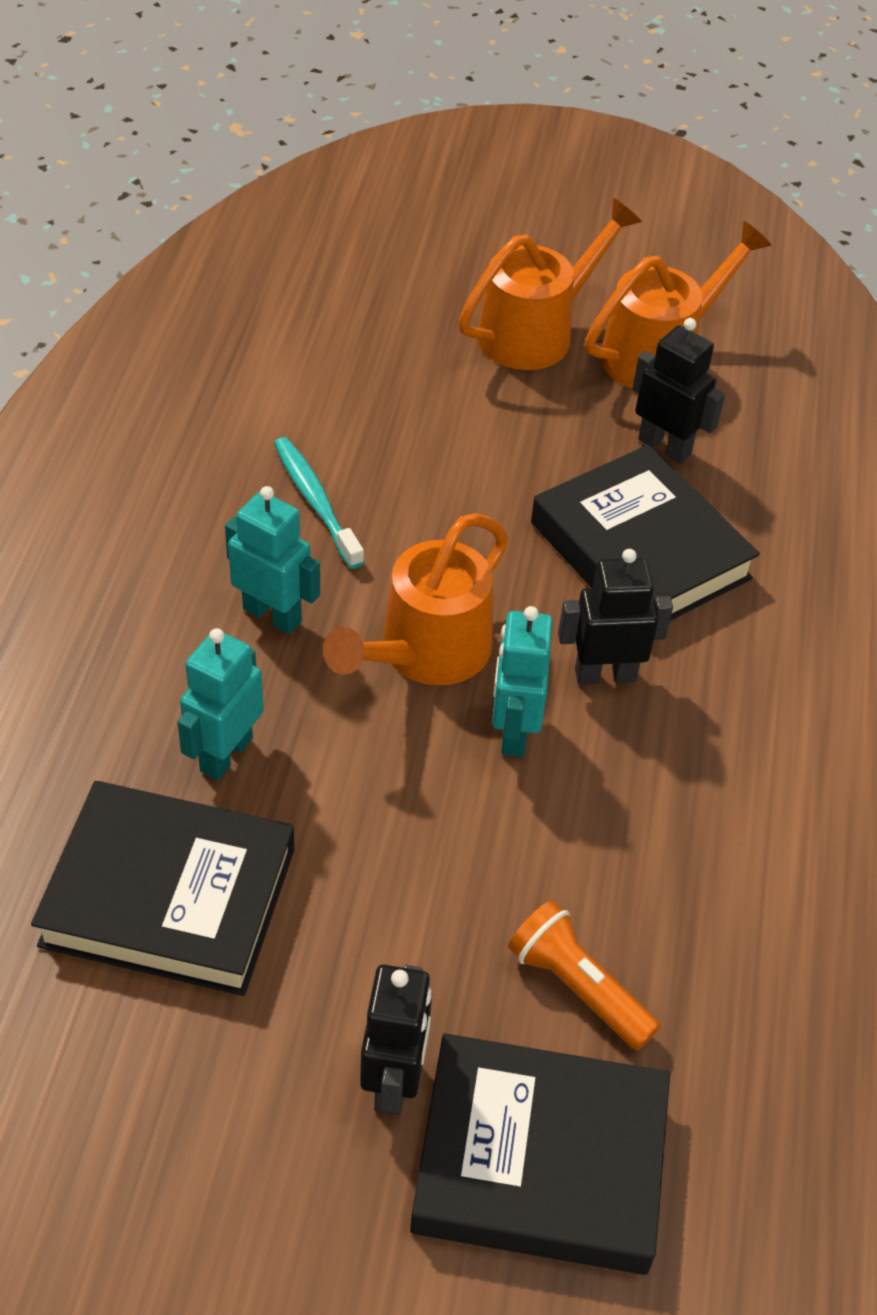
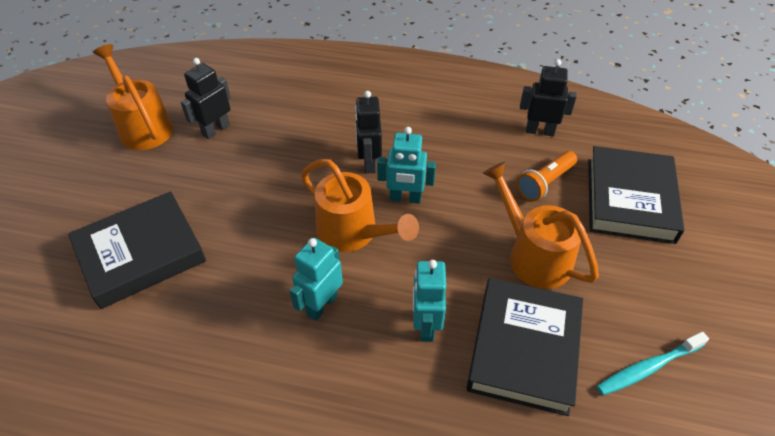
camera: 85 degrees left, 0 degrees up
(225, 754) = (425, 325): turquoise robot -> turquoise robot turned 60 degrees clockwise
(315, 501) = (230, 284): turquoise toothbrush -> turquoise toothbrush (647, 368)
(394, 1081) = (607, 249): black robot -> black robot (540, 131)
(537, 331) = (107, 175): orange watering can -> orange watering can (532, 254)
(640, 550) = (288, 144): black book -> black book (141, 254)

